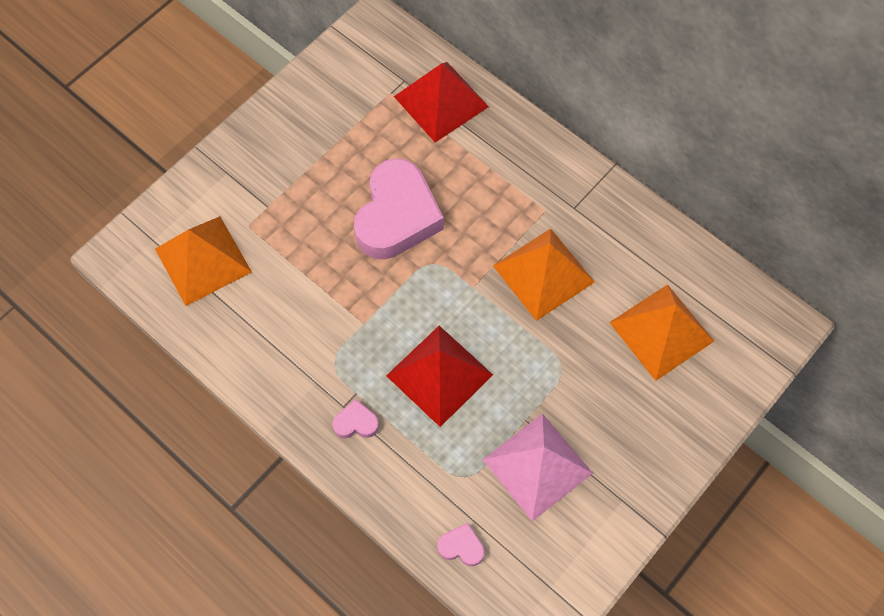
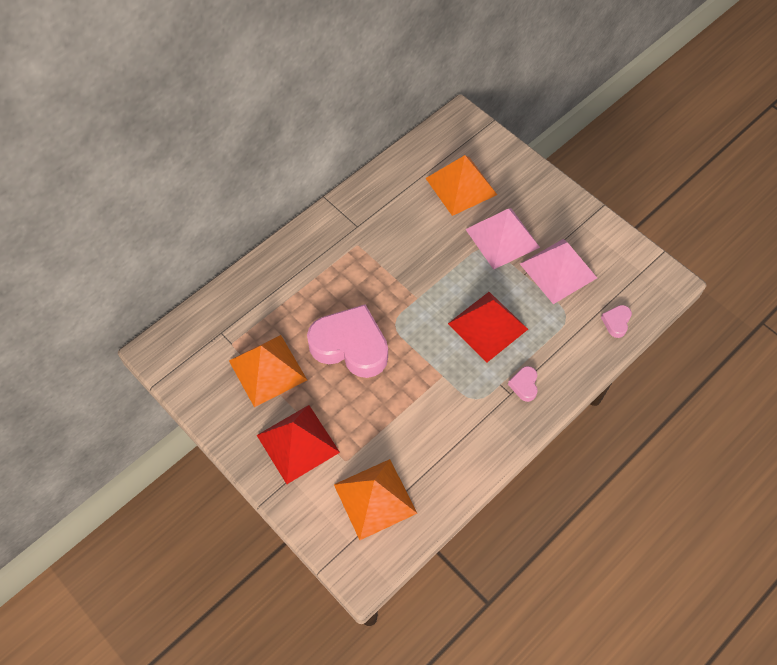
camera: 85 degrees left, 5 degrees down
(441, 101) = (247, 306): red pyramid -> red pyramid (297, 443)
(543, 273) = (410, 251): orange pyramid -> orange pyramid (267, 370)
(581, 389) = (502, 238): none -> pink pyramid

